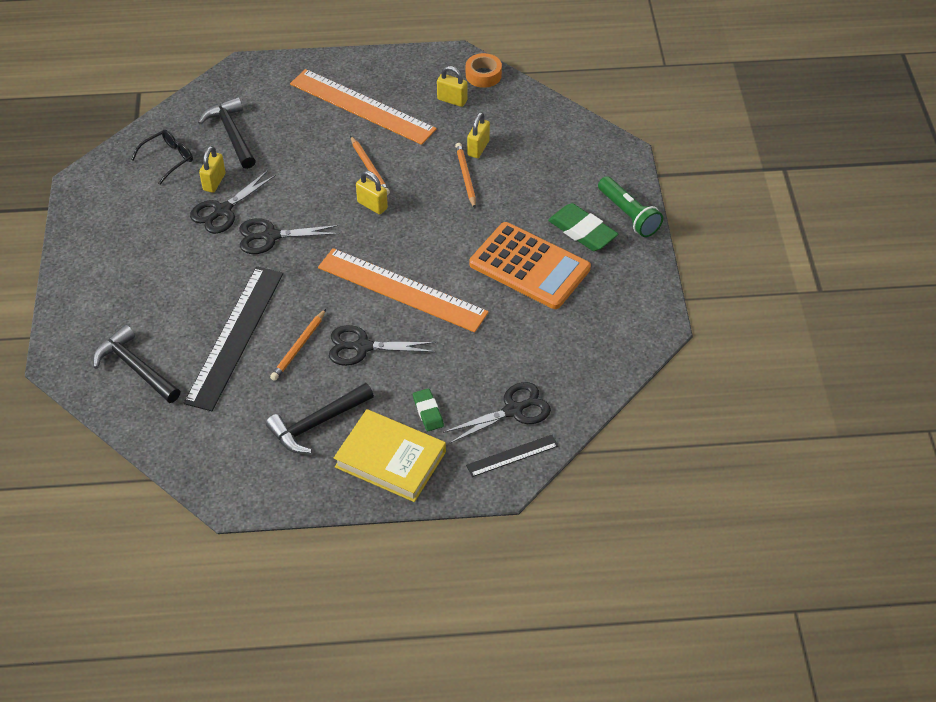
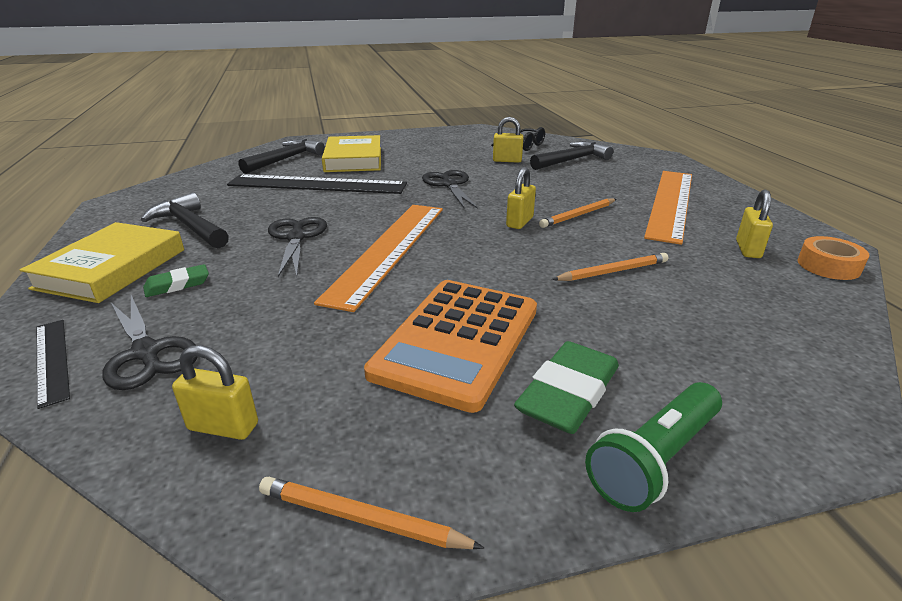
camera: 80 degrees right, 20 degrees down
(161, 306) = (353, 159): none -> yellow book
(223, 210) = (473, 166): black scissors -> none
(298, 347) = (300, 209): orange pencil -> orange pencil (361, 519)
(478, 148) = (677, 275): yellow padlock -> yellow padlock (223, 427)

